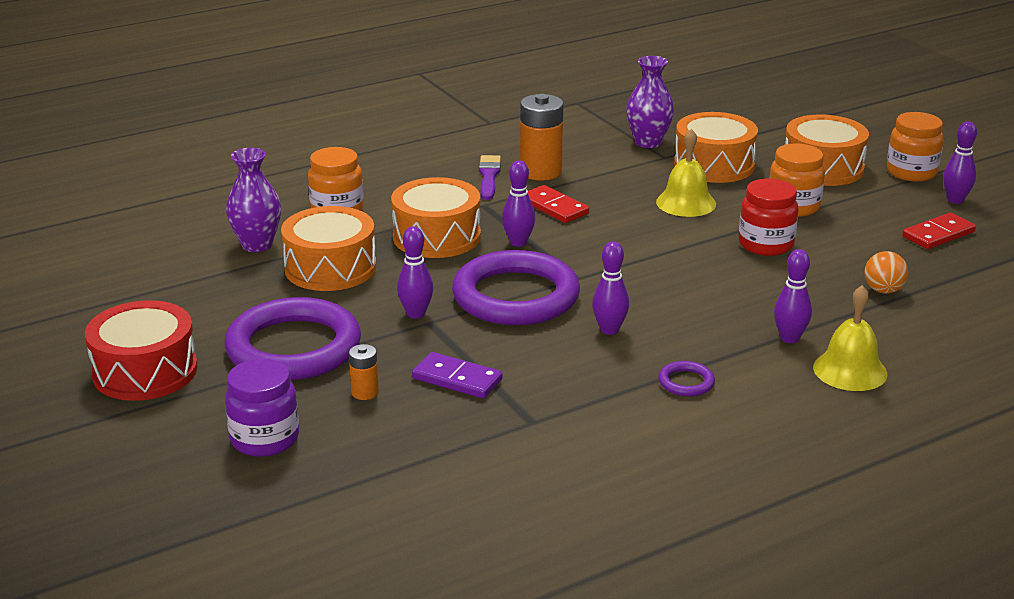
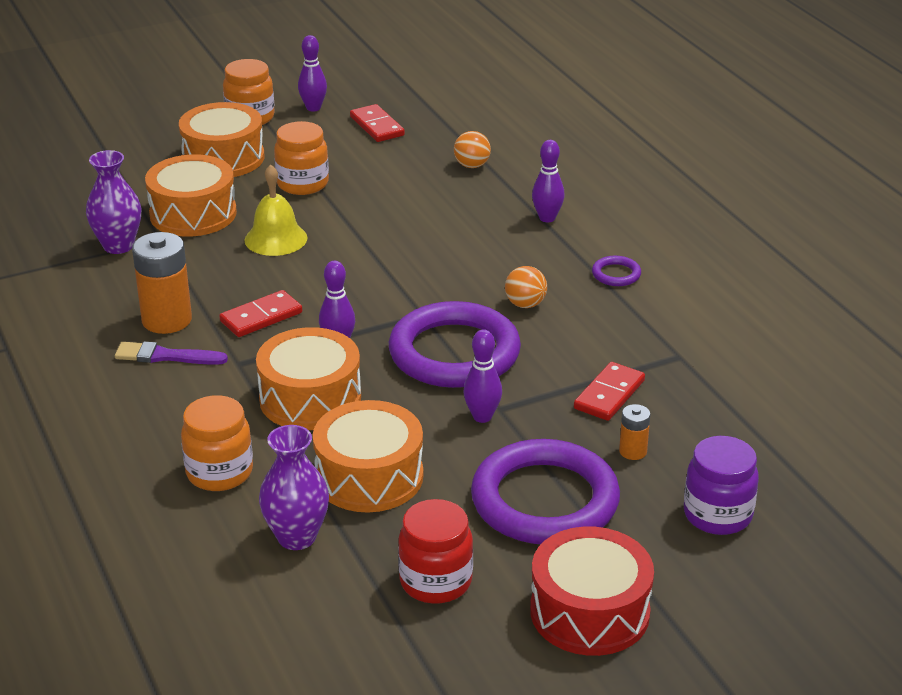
camera: 85 degrees left, 5 degrees up
(457, 379) = (609, 394): purple domino -> red domino
(609, 330) = (525, 304): purple bowling pin -> orange ball
(766, 245) = (376, 207): red jar -> red jar (435, 581)
(850, 370) = (599, 199): yellow bell -> none

